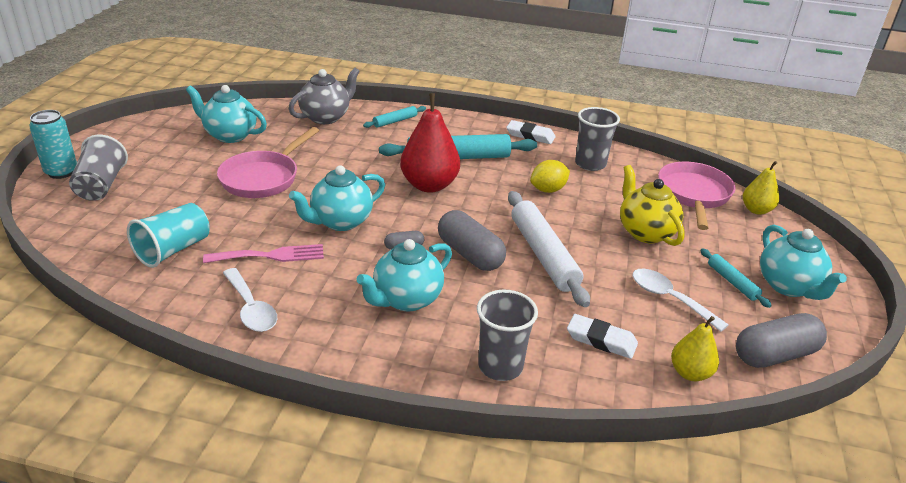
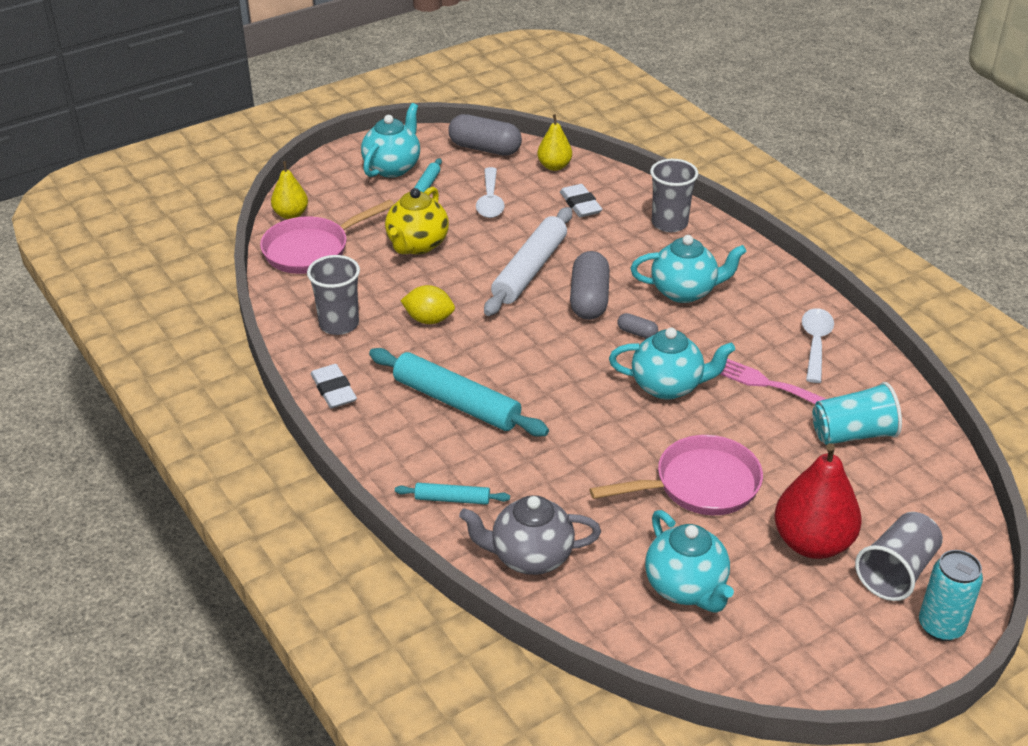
camera: 135 degrees left, 5 degrees up
(429, 185) = (534, 383): red pear -> red pear (812, 543)

